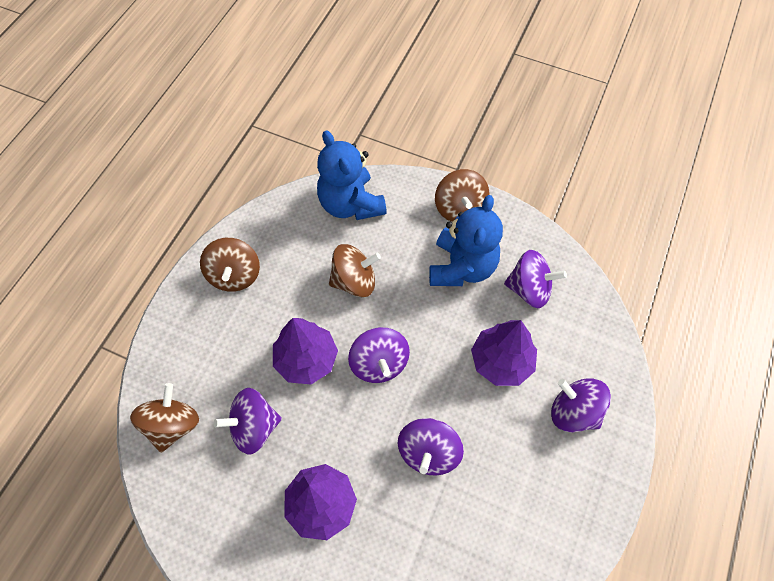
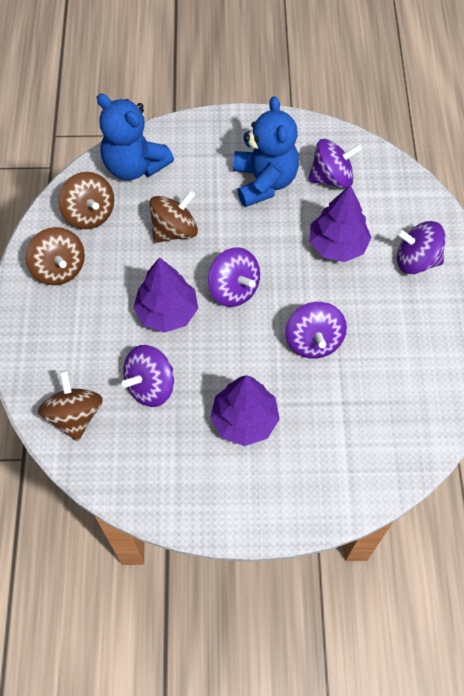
camera: 25 degrees left, 0 degrees up
(459, 208) = (236, 133): brown spinning top -> brown spinning top (89, 214)

